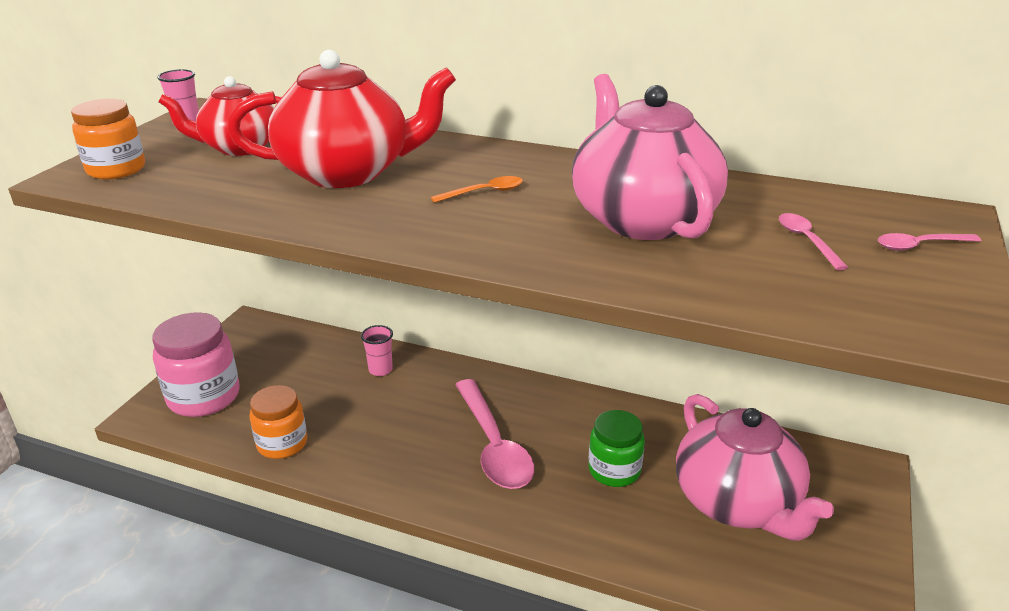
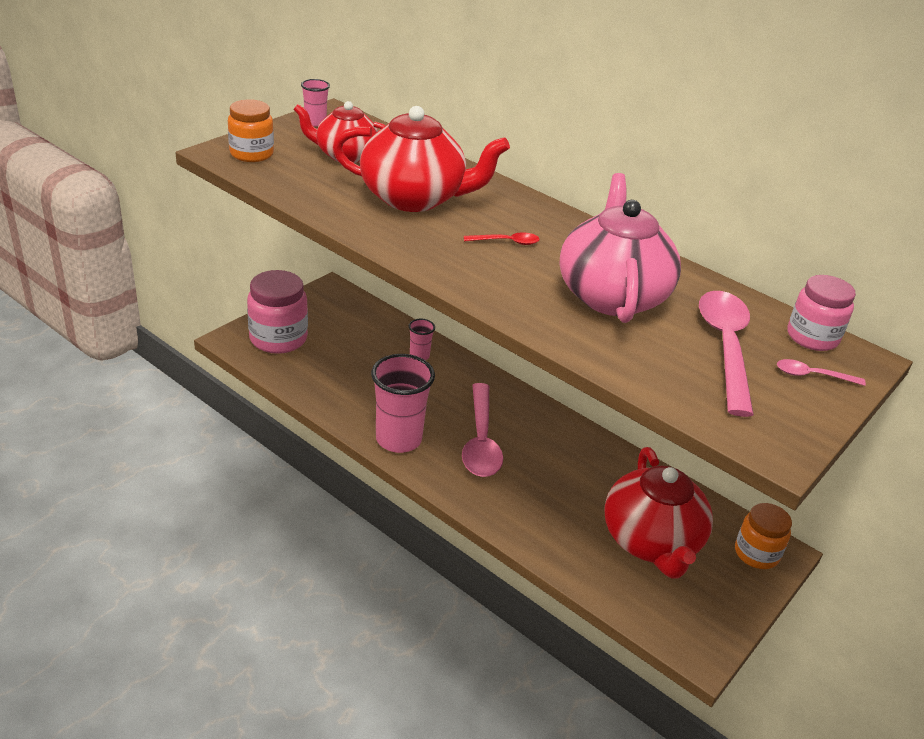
camera: 15 degrees right, 5 degrees up
(282, 443) = (323, 391): orange jar -> orange jar (756, 553)
(397, 474) = (398, 439): none -> pink cup
(484, 192) = (507, 242): orange spoon -> red spoon
(614, 470) = (566, 488): green jar -> none
(737, 503) = (651, 542): pink teapot -> red teapot
(806, 240) = (725, 347): pink spoon -> pink spoon, size x2.23
(881, 207) = (812, 337): none -> pink jar

